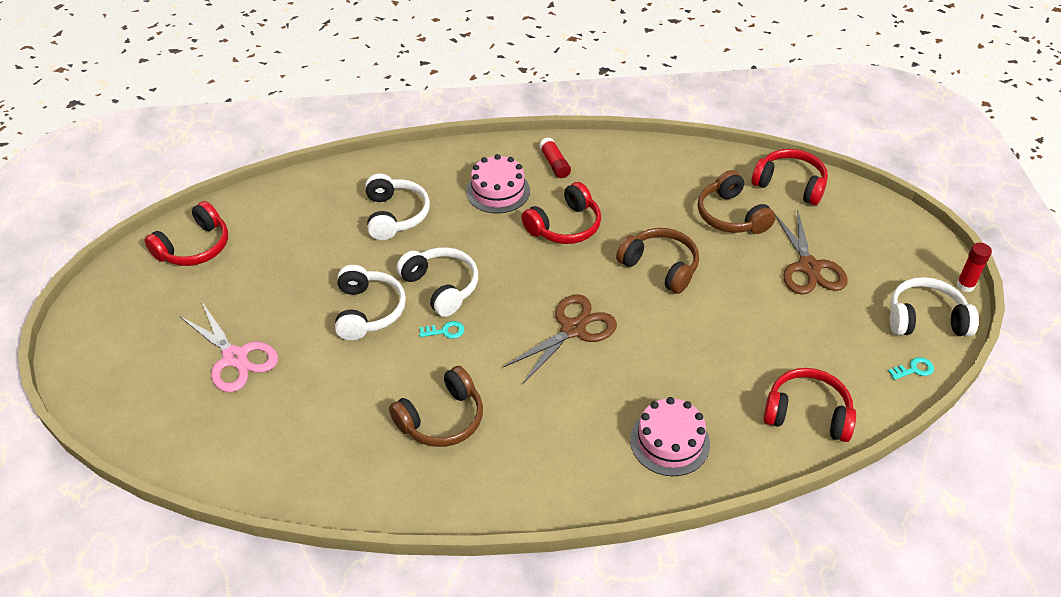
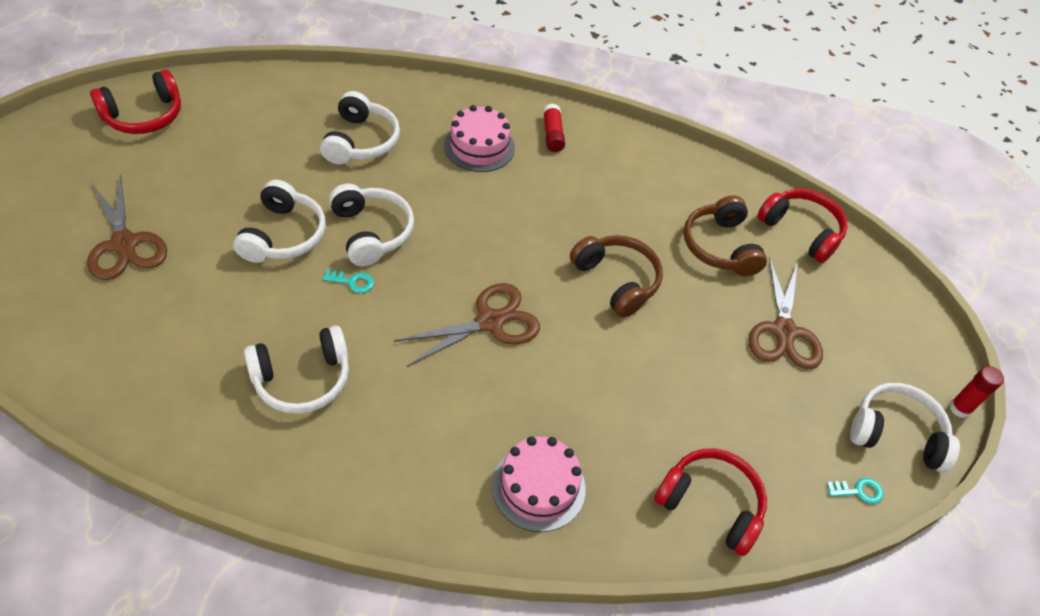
camera: 10 degrees right, 5 degrees up
(235, 357) = (124, 244): pink scissors -> brown scissors
(442, 419) = (302, 379): brown headphones -> white headphones
(565, 226) = (533, 205): red headphones -> none

